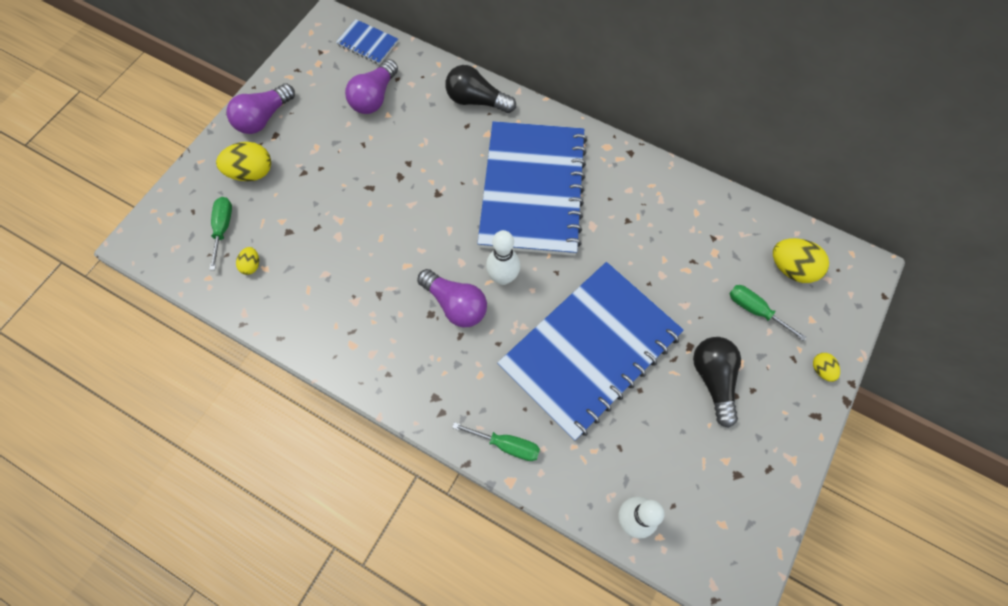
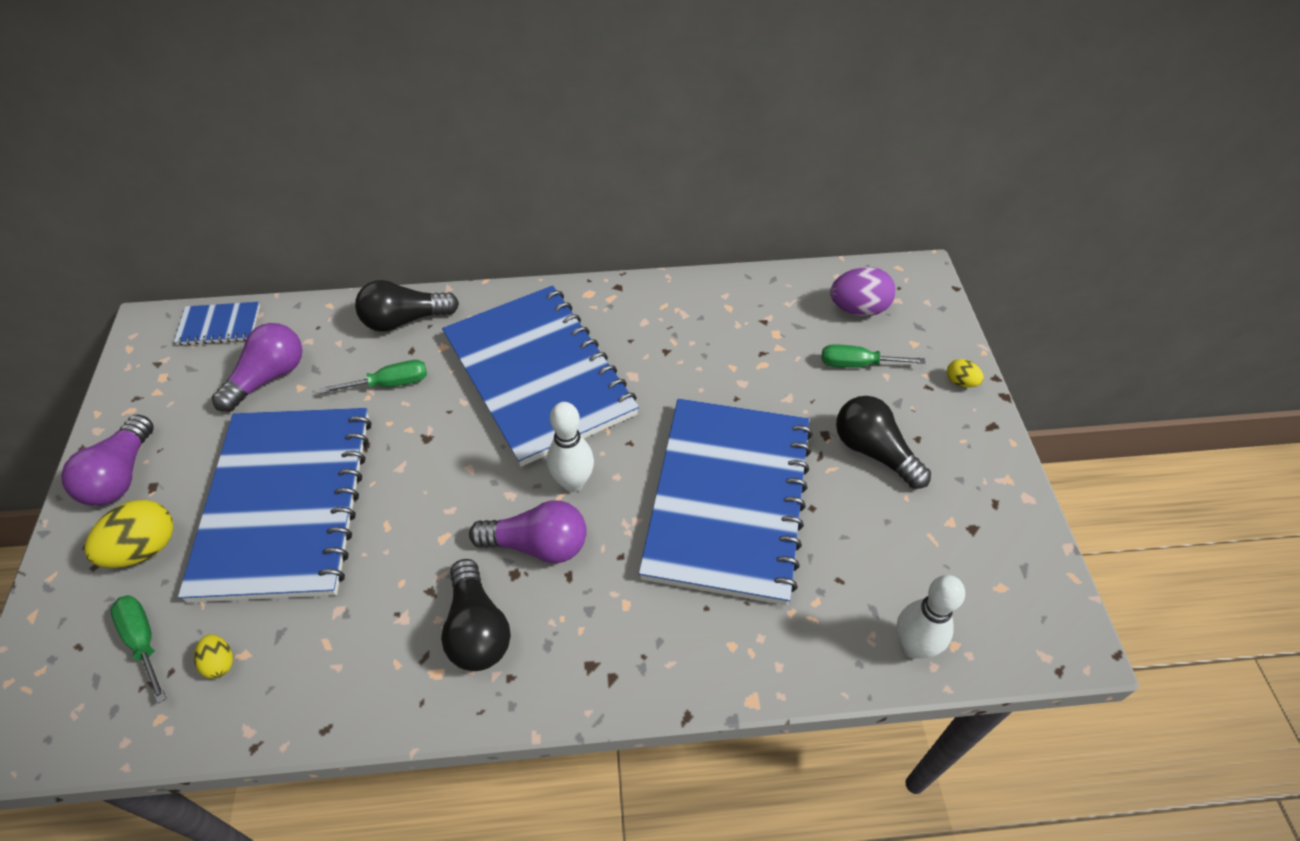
camera: 35 degrees left, 15 degrees down
(336, 189) = (285, 504): none -> blue notebook
(374, 97) = (269, 377): purple light bulb -> purple light bulb turned 135 degrees counterclockwise
(389, 334) = (477, 629): none -> black light bulb
(506, 445) = (716, 662): green screwdriver -> green screwdriver (390, 384)
(791, 268) = (858, 309): yellow egg -> purple egg

